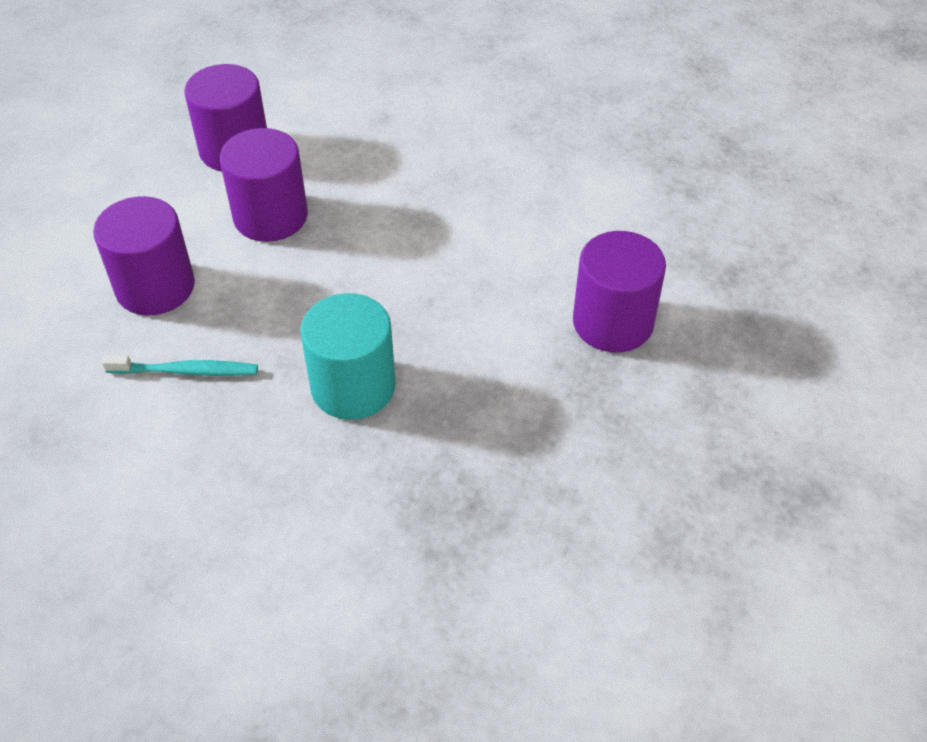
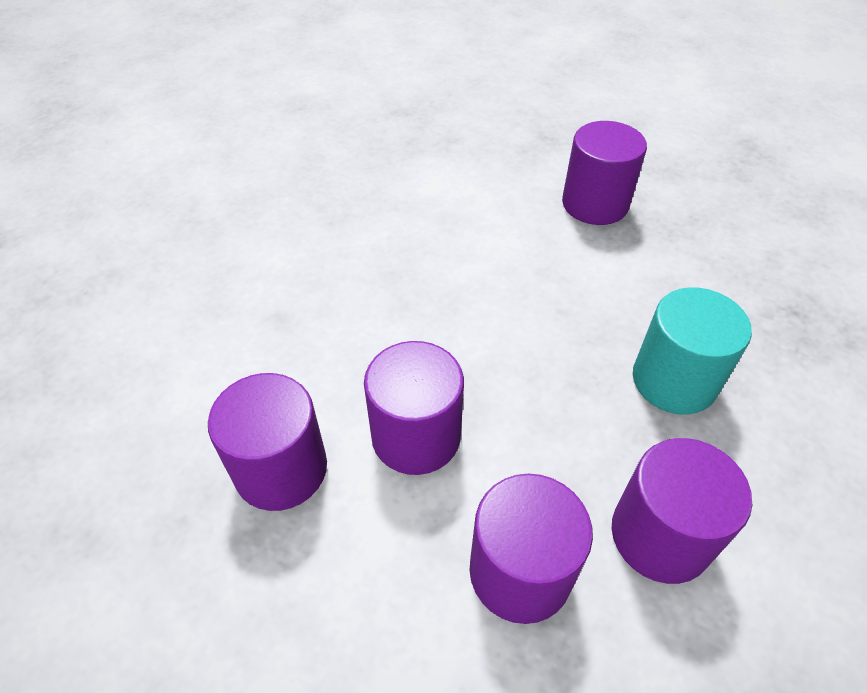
camera: 80 degrees left, 0 degrees up
(187, 371) = (660, 535): turquoise toothbrush -> purple cylinder

